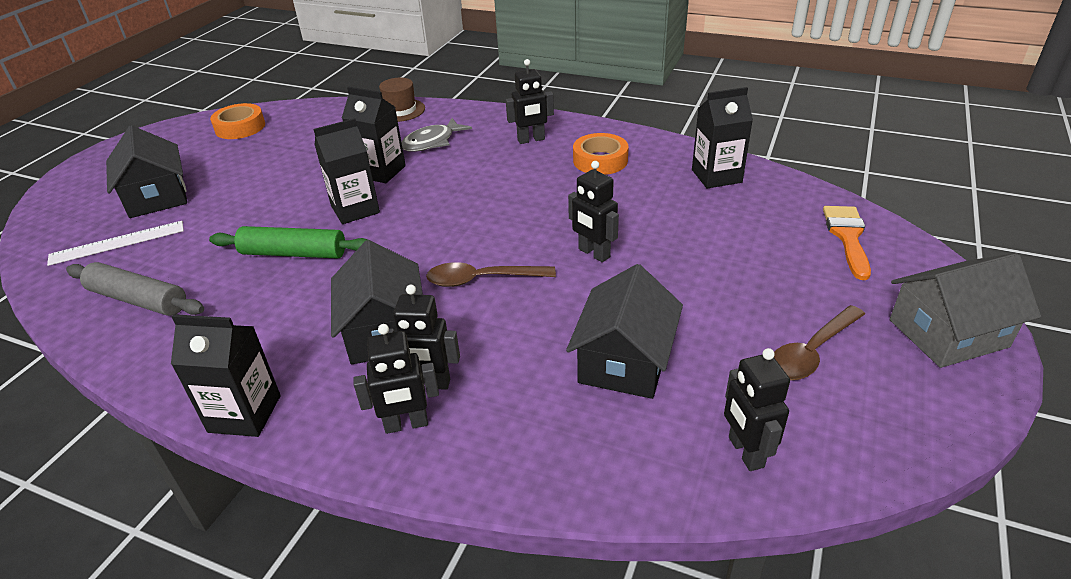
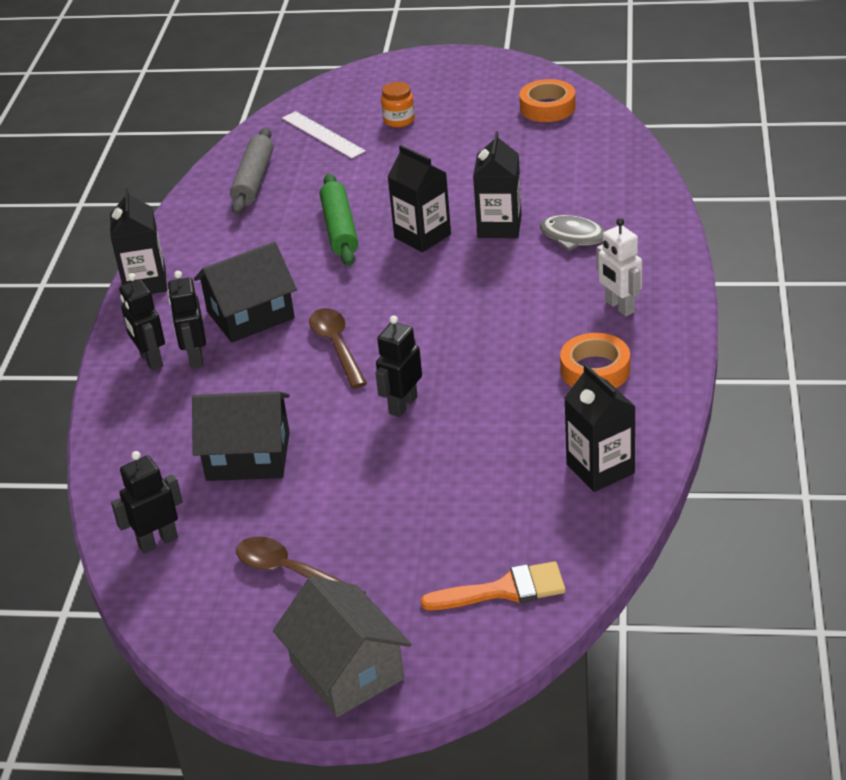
camera: 75 degrees right, 0 degrees up
(157, 196) = (399, 120): black house -> orange jar
(400, 110) = (642, 193): brown hat -> none
(531, 140) = (619, 307): black robot -> white robot

